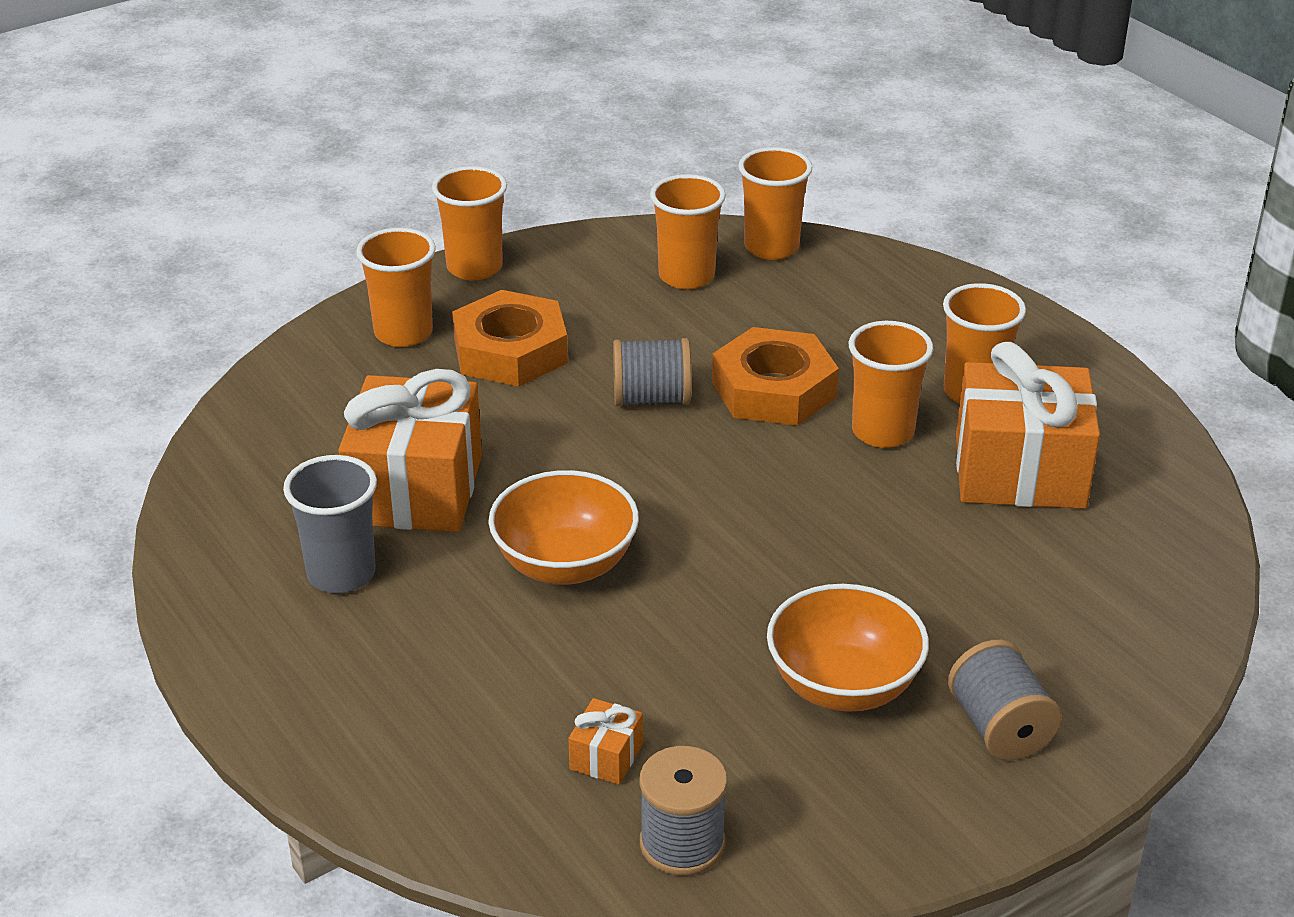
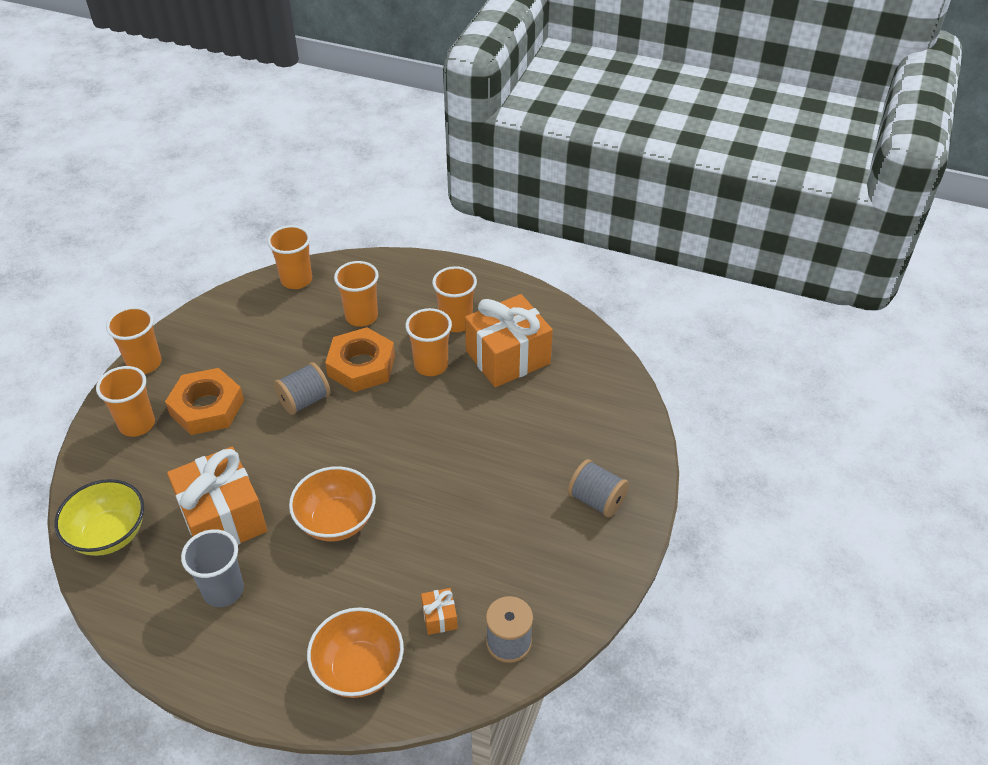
camera: 35 degrees left, 10 degrees up
(259, 442) = (109, 534): none -> yellow bowl
(686, 276) = (266, 317): orange cup -> orange cup (361, 317)
(843, 686) = (516, 516): orange bowl -> orange bowl (359, 669)

